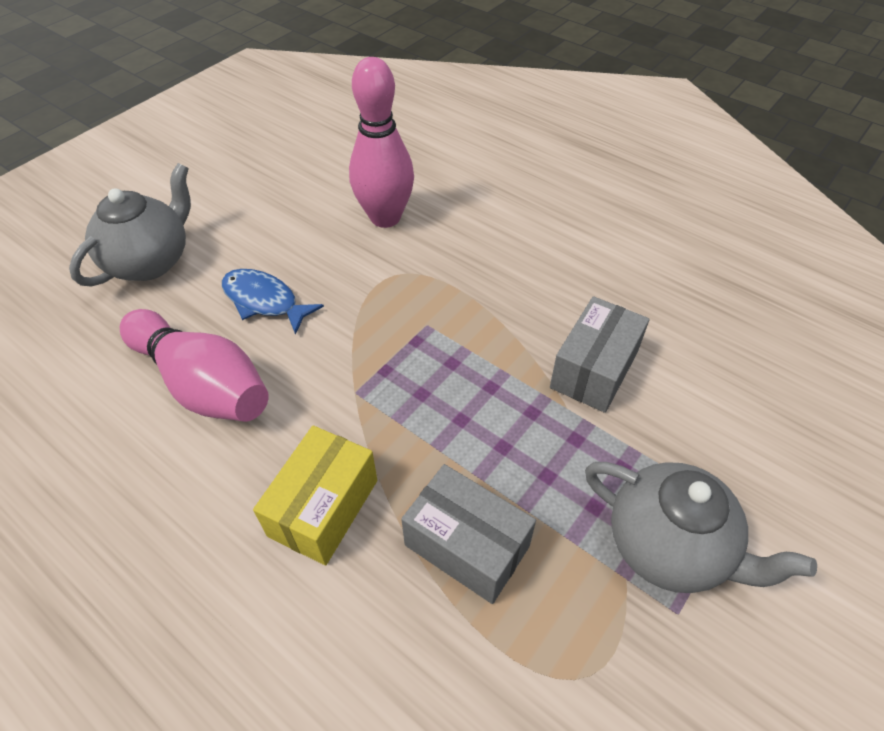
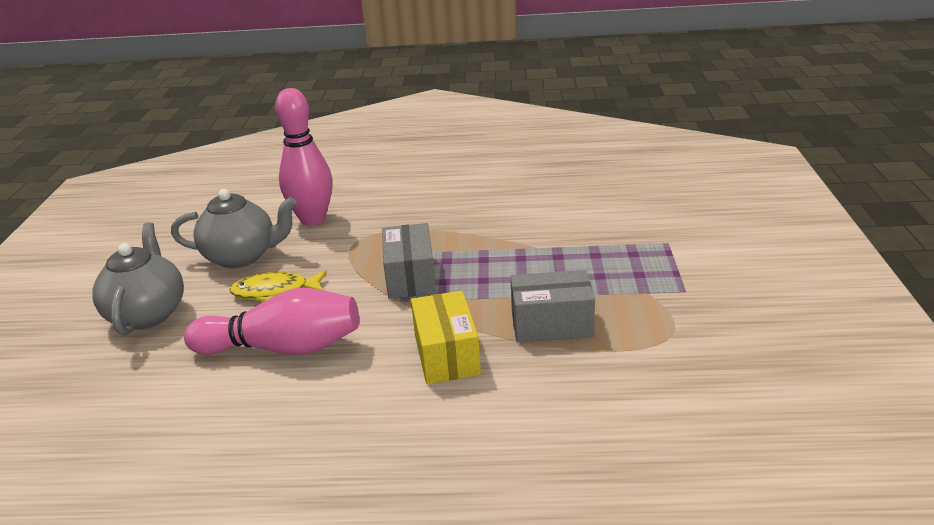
camera: 35 degrees left, 20 degrees down
(264, 301) = (275, 292): blue fish -> yellow fish
(594, 370) = (533, 226): grey box -> grey box (410, 277)
(669, 546) = (653, 270): grey teapot -> grey teapot (242, 256)

